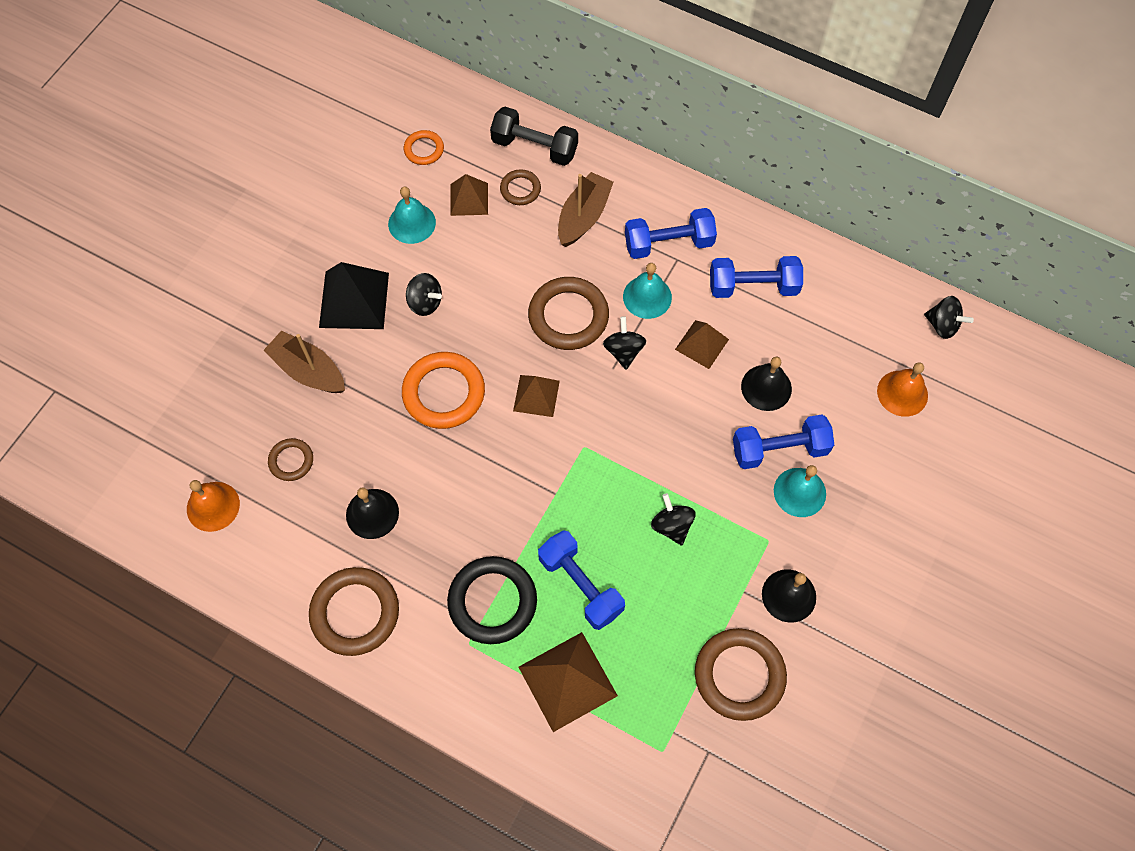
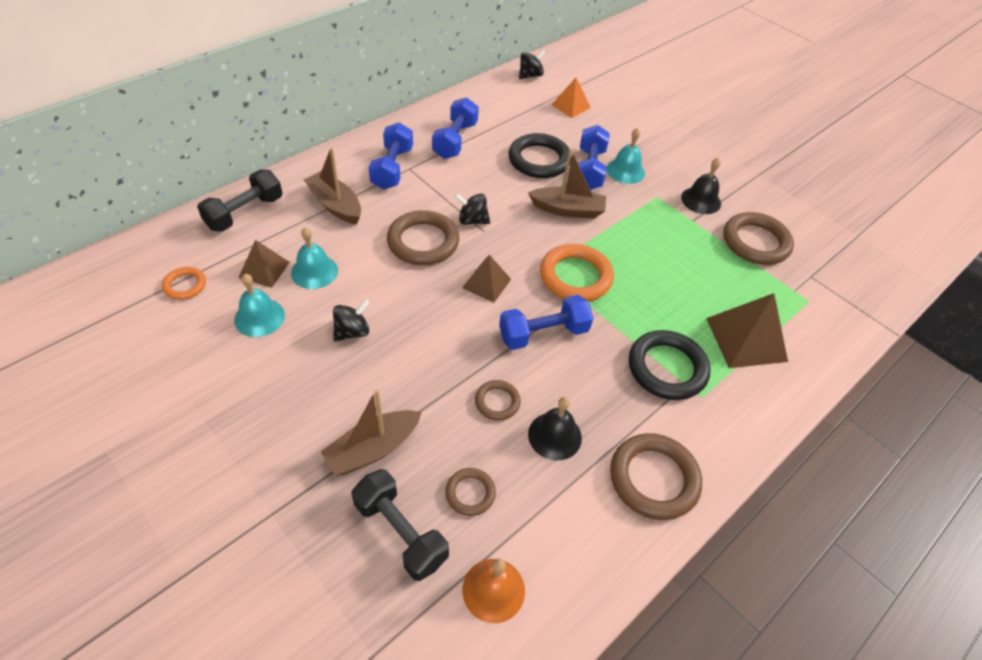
camera: 75 degrees left, 15 degrees down
(241, 421) = (400, 532): none -> black dumbbell
(354, 300) = (314, 387): black pyramid -> none
(444, 393) = (453, 345): orange ring -> orange ring (575, 277)
(520, 189) = (280, 234): brown ring -> brown ring (497, 402)
(580, 585) = (666, 307): blue dumbbell -> blue dumbbell (543, 333)
(647, 297) = (432, 193): turquoise bell -> turquoise bell (314, 271)
(672, 526) = (631, 240): black spinning top -> none
(690, 443) = (567, 210): none -> brown boat
(702, 344) = (488, 179): brown pyramid -> none
(766, 387) = (539, 160): black bell -> black ring
(902, 393) = (570, 106): orange bell -> orange pyramid

